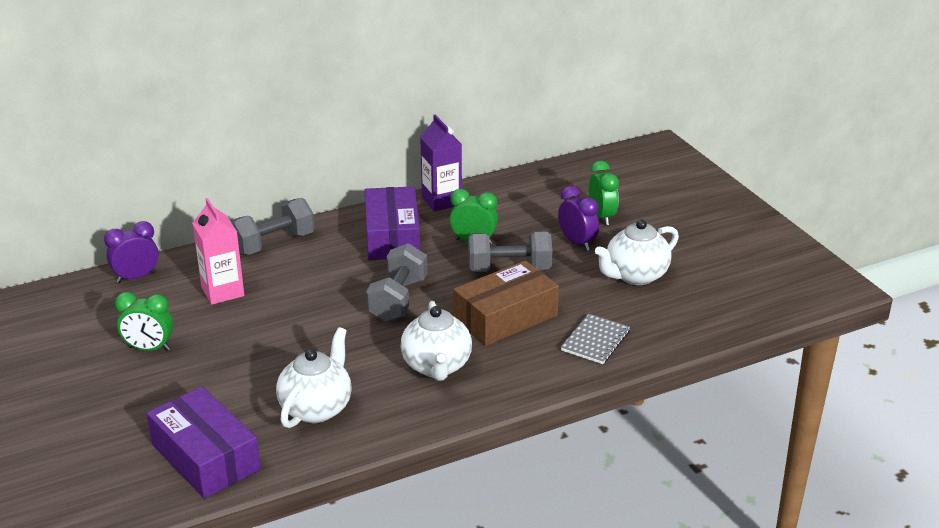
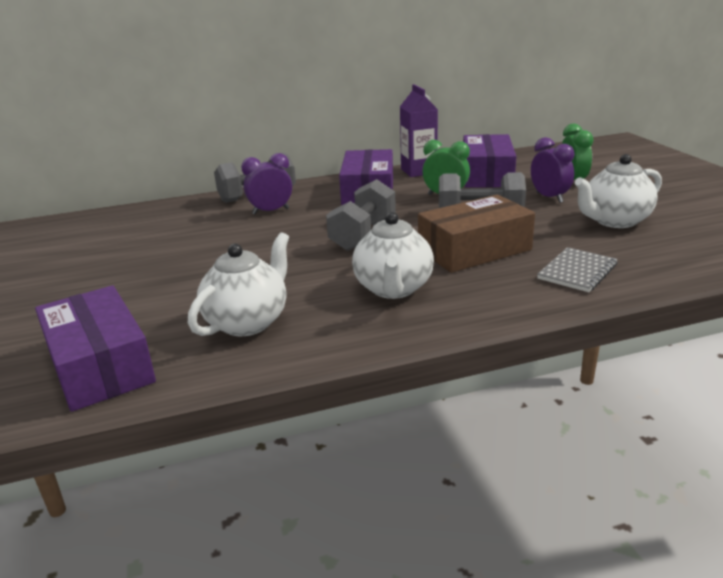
camera: 10 degrees right, 5 degrees down
(136, 277) = (124, 215): purple clock -> purple clock (270, 211)
(149, 348) = (102, 265): green clock -> none
(222, 292) = (196, 226): pink carton -> none
(515, 207) = (487, 175): none -> purple box

